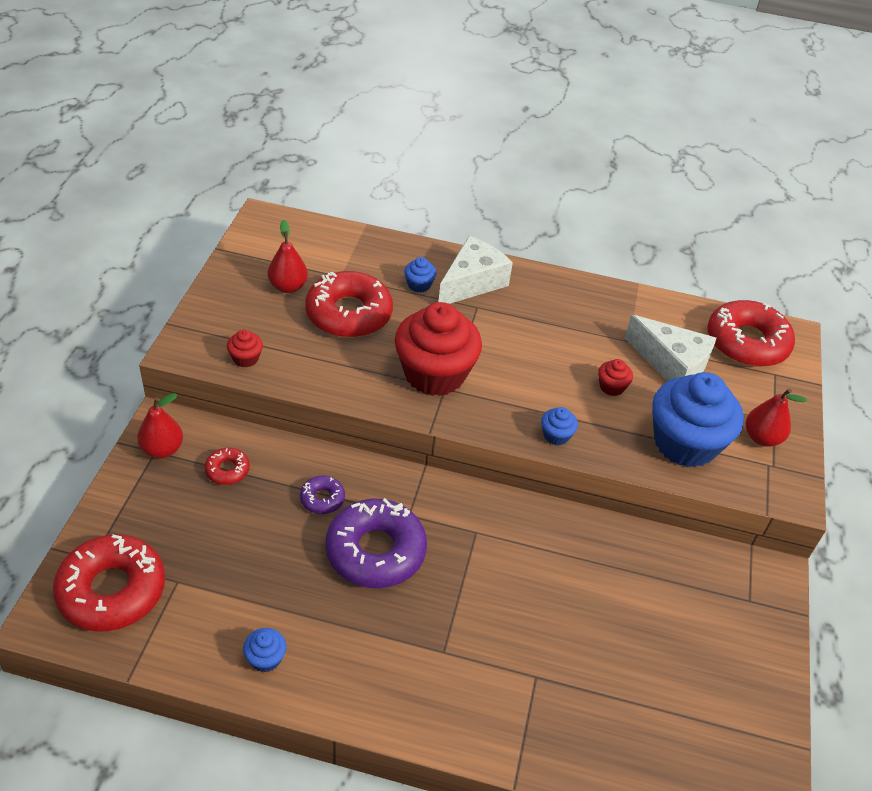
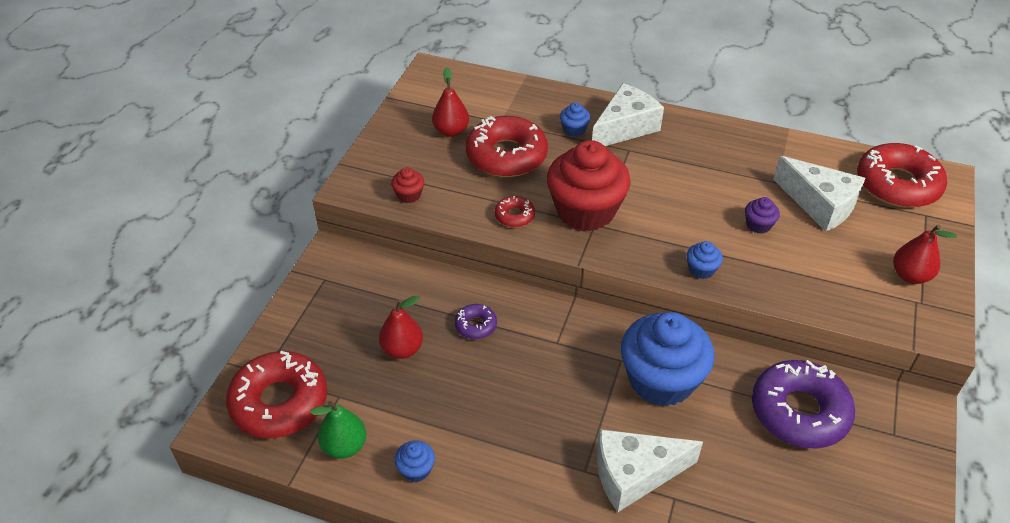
camera: 10 degrees right, 0 degrees up
(162, 449) = (331, 277): red pear -> red pear (402, 349)
(186, 636) = (344, 446): none -> green pear
(227, 470) = (389, 297): red donut -> red donut (514, 216)
(375, 551) = (524, 375): purple donut -> purple donut (799, 411)
(495, 653) = (635, 474): none -> white cheese
(611, 387) = (758, 225): red cupcake -> purple cupcake
(685, 443) = (831, 279): blue cupcake -> blue cupcake (661, 380)

